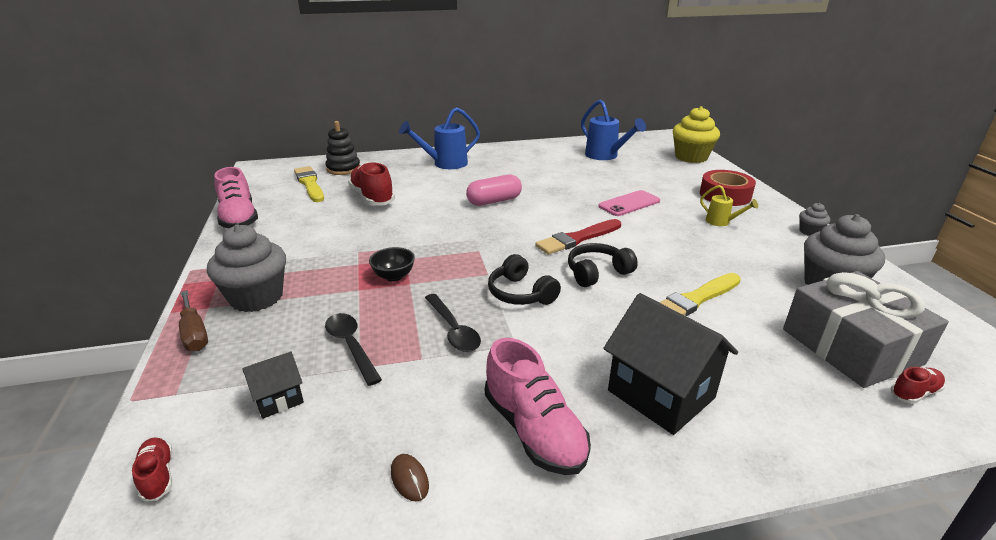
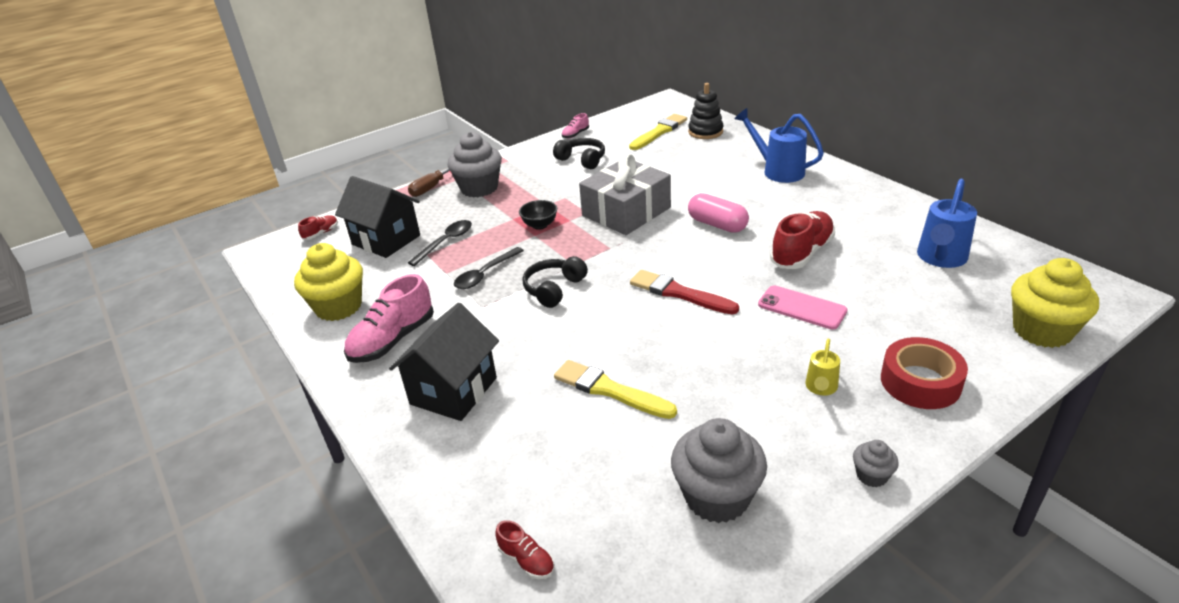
camera: 70 degrees right, 5 degrees up
(239, 218) = (575, 134): pink shoe -> pink shoe, size x0.49
(278, 399) = (386, 240): black house -> black house, size x1.96
(372, 198) = (661, 167): red shoe -> red shoe (801, 253)
(409, 479) = (338, 307): brown mouse -> yellow cupcake
(597, 273) = (619, 320): black headphones -> black headphones (582, 160)
(851, 346) = (587, 512): grey gift -> grey gift (626, 211)

